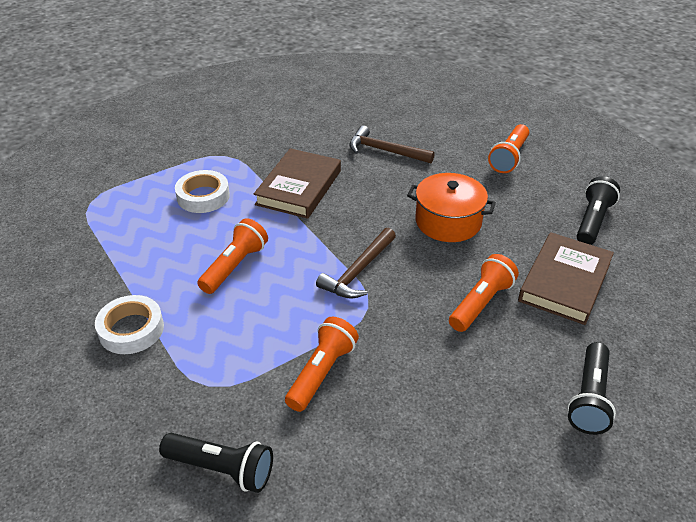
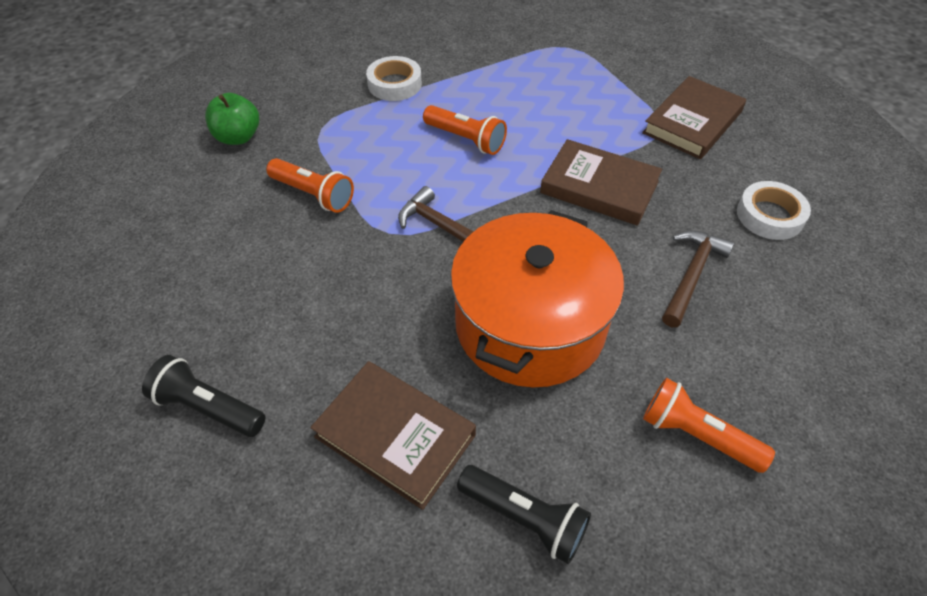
camera: 95 degrees right, 10 degrees up
(203, 196) = (579, 115): white tape -> white tape (769, 216)
(218, 139) = (692, 122): none -> brown book
(222, 469) = (238, 137): black flashlight -> green apple
(448, 221) = (530, 325): orange pot -> orange pot, size x1.67
(481, 303) = (375, 333): orange flashlight -> none

